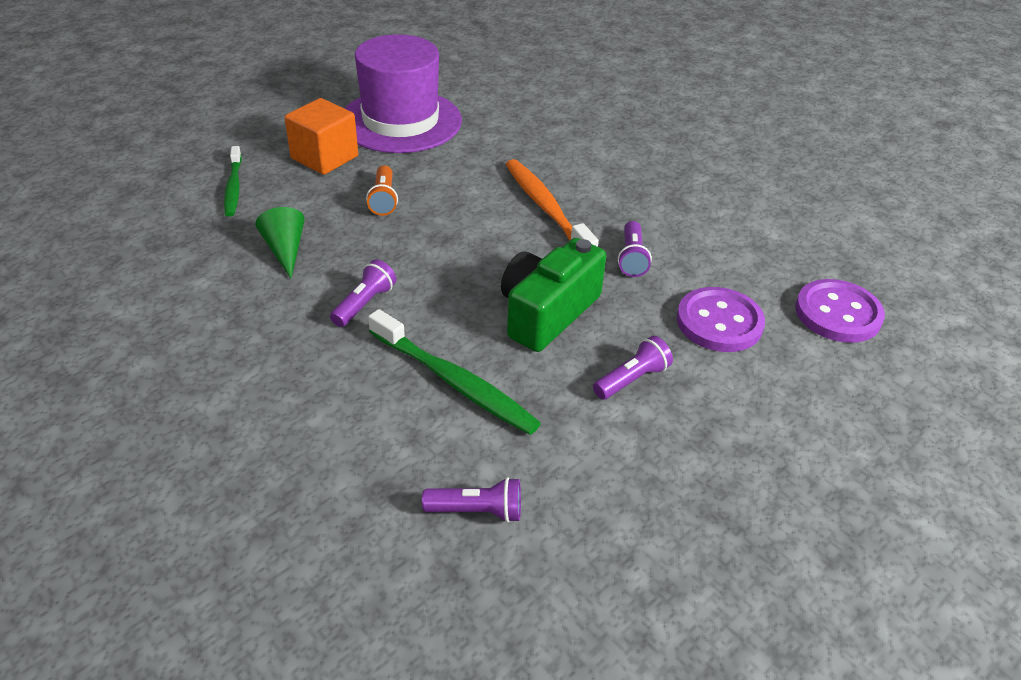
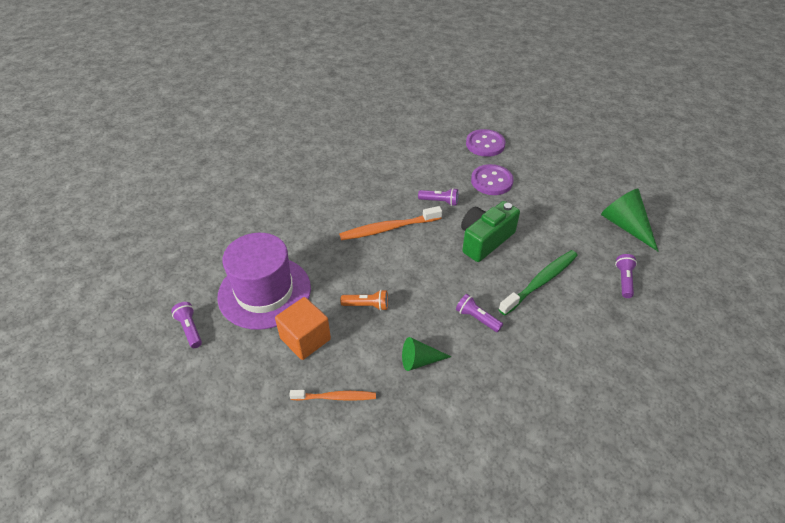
camera: 80 degrees left, 5 degrees up
(233, 187) = (335, 397): green toothbrush -> orange toothbrush
(547, 313) = (485, 240): green camera -> green camera turned 90 degrees clockwise
(632, 379) = (533, 217): purple flashlight -> purple flashlight (190, 329)
(653, 536) = (625, 226): none -> green cone

